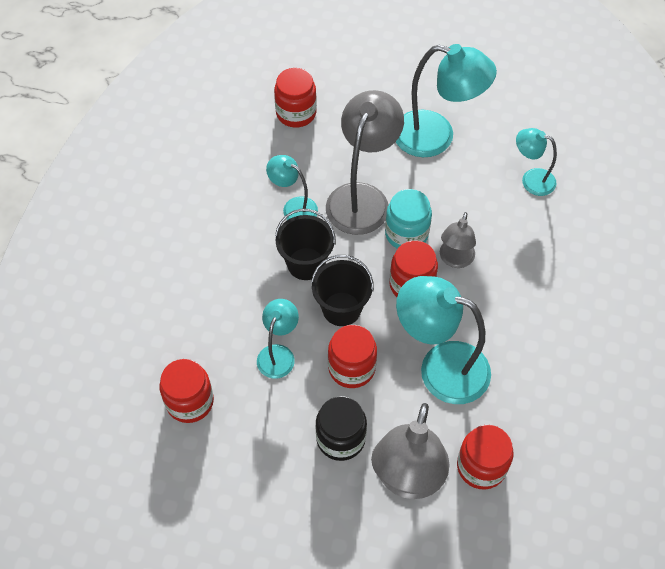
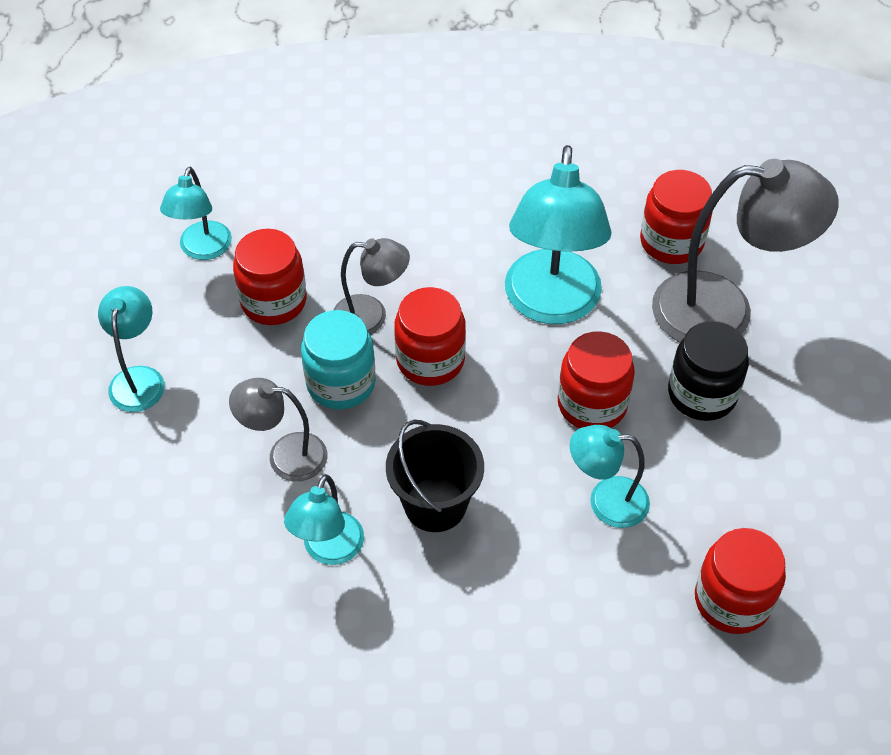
camera: 105 degrees left, 5 degrees down
(296, 113) = (115, 600): red jar -> red jar (273, 301)
(341, 309) = (500, 438): black bucket -> none
(362, 197) = (285, 455): grey lamp -> grey lamp, size x0.55
(436, 137) = (139, 378): turquoise lamp -> turquoise lamp, size x0.55

